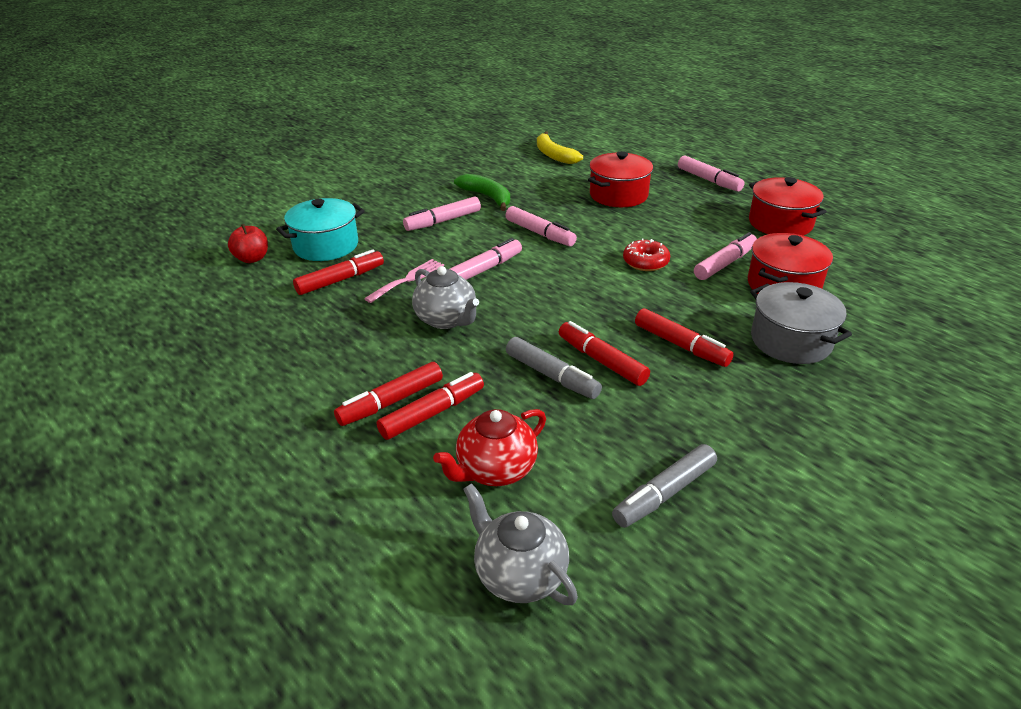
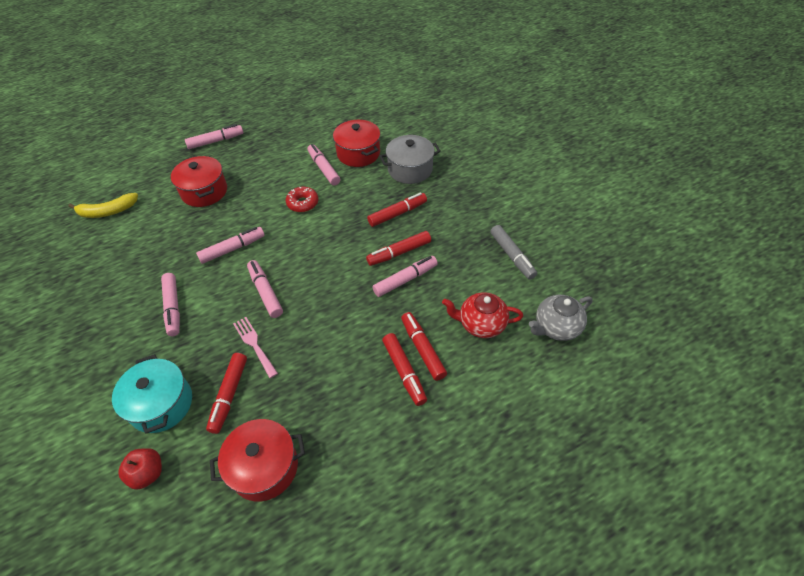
camera: 75 degrees left, 15 degrees up
(340, 280) = (229, 395): red marker -> red marker turned 150 degrees counterclockwise
(446, 319) = (321, 326): grey teapot -> none
(487, 197) = (151, 270): green banana -> none
(495, 470) = (480, 324): red teapot -> red teapot turned 120 degrees clockwise
(552, 376) = (405, 280): grey marker -> pink marker
(780, 223) = (292, 130): red pot -> red pot (264, 467)

